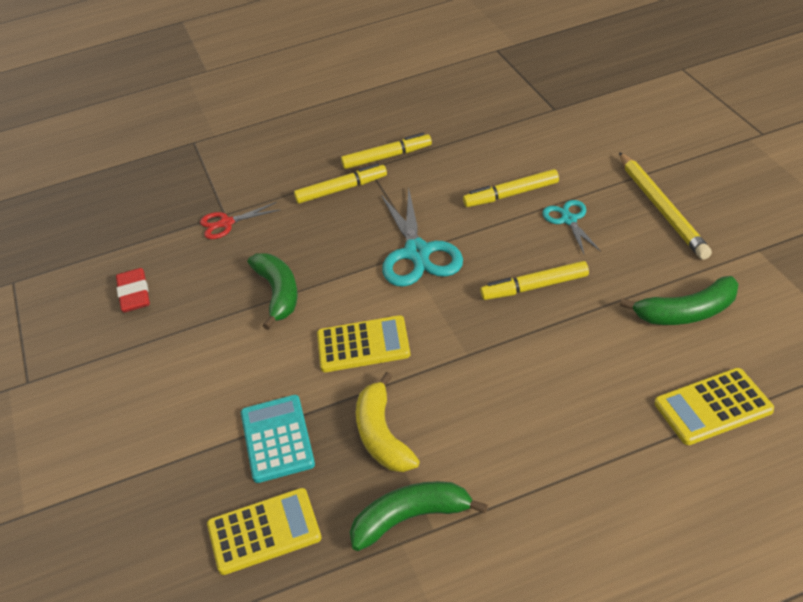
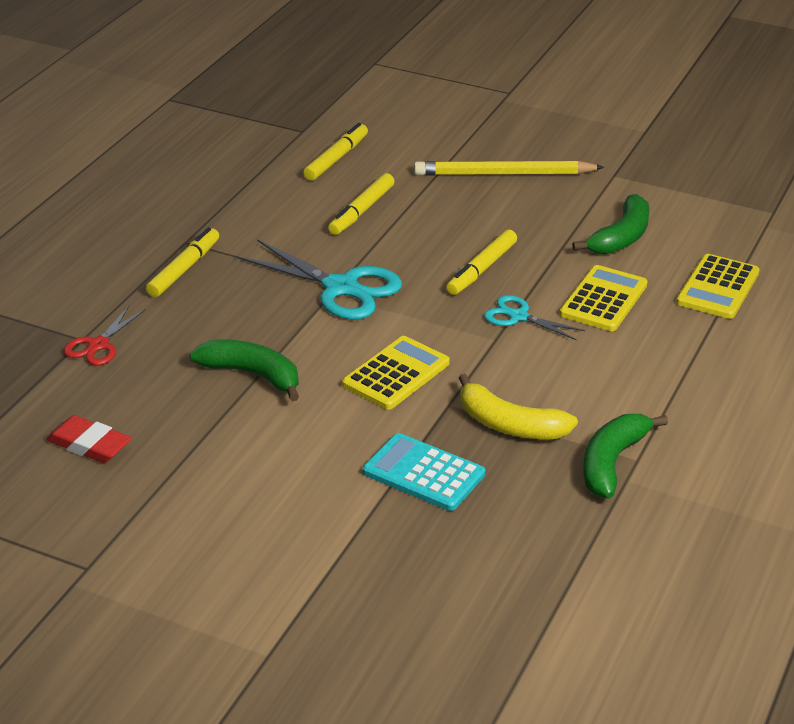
camera: 50 degrees left, 5 degrees down
(264, 532) = (512, 535): yellow calculator -> yellow calculator (604, 300)
(387, 157) = (191, 226): yellow marker -> yellow marker (336, 159)
(569, 220) = (440, 211): turquoise scissors -> turquoise scissors (518, 316)
(662, 208) = (504, 174): yellow pencil -> yellow pencil turned 150 degrees clockwise

